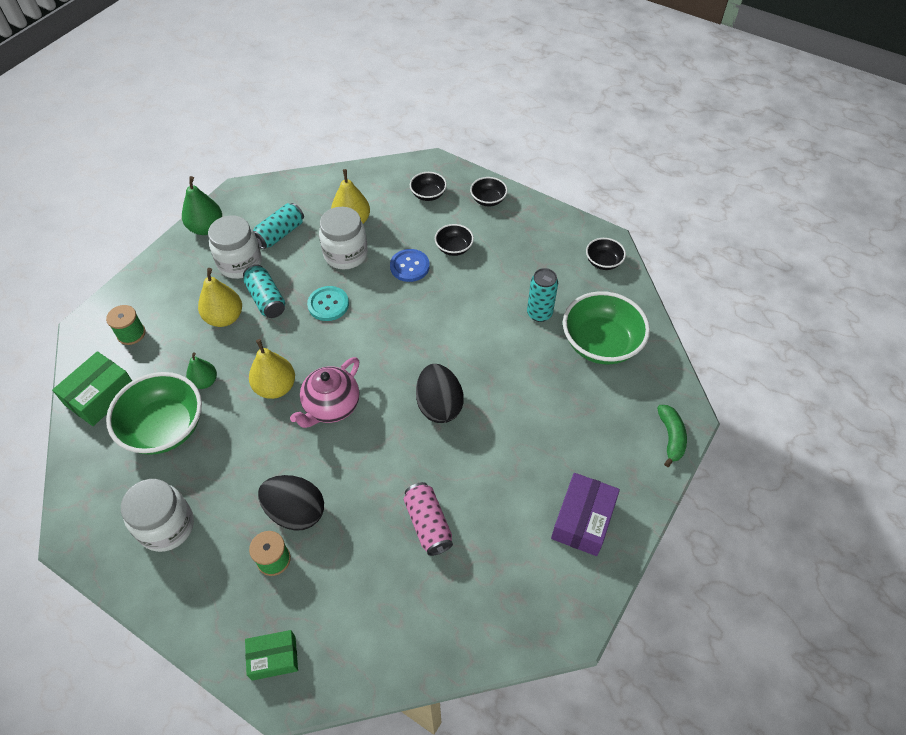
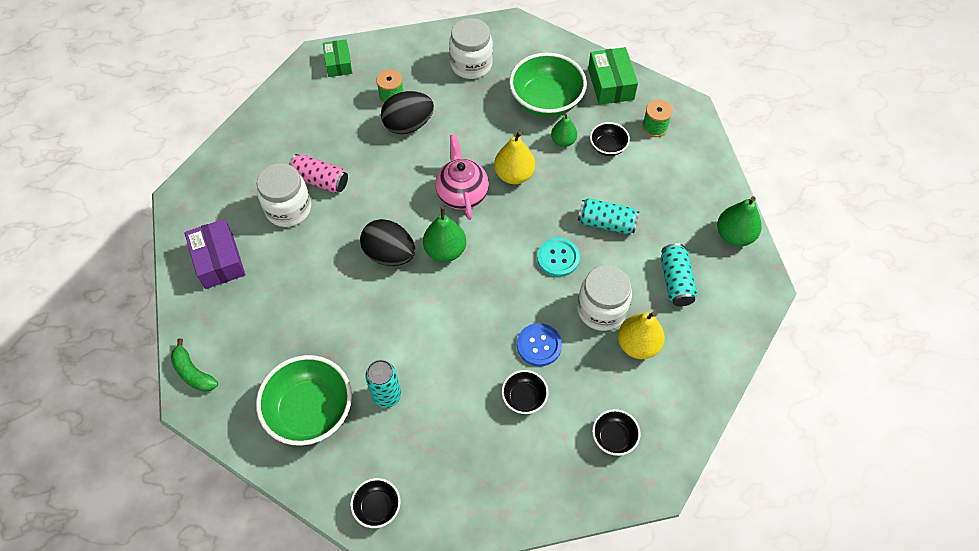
camera: 135 degrees right, 5 degrees up
(224, 318) = (613, 186): yellow pear -> none
(240, 263) = (665, 231): white jar -> white jar (288, 209)
(274, 658) = (338, 64): green box -> green box turned 45 degrees counterclockwise
(396, 373) = (445, 250): none -> green pear
(488, 200) = (554, 485): black bowl -> black bowl (608, 147)

